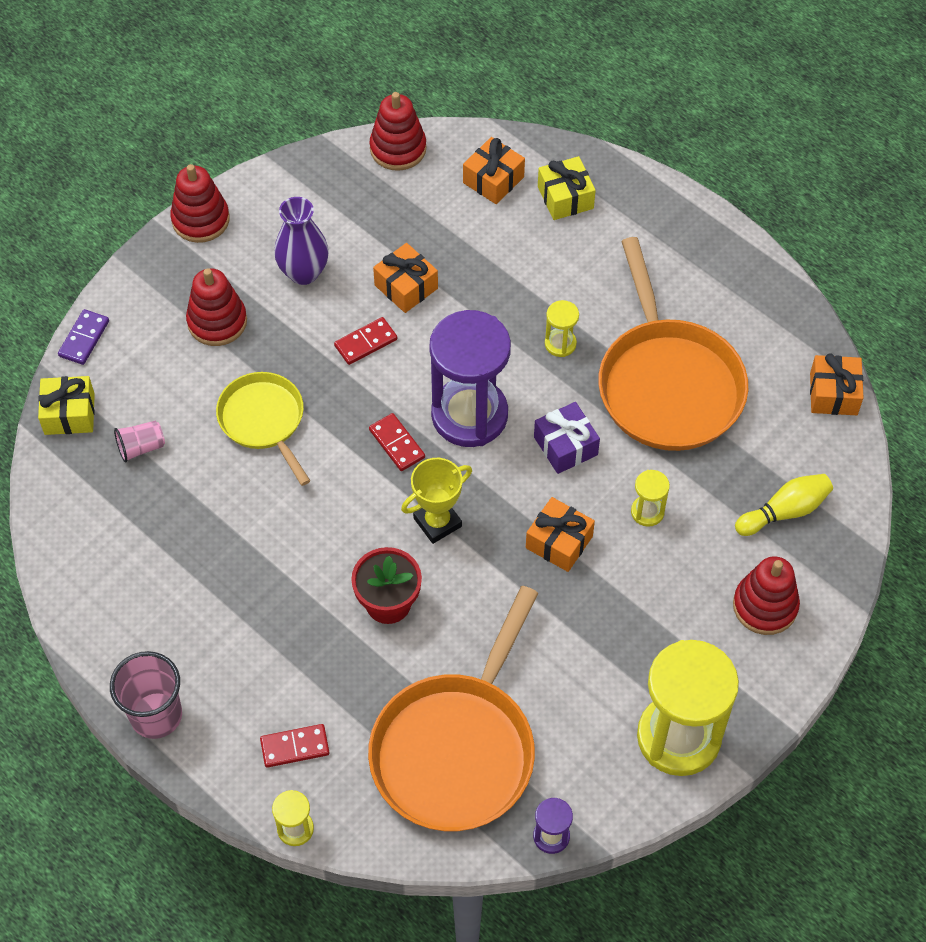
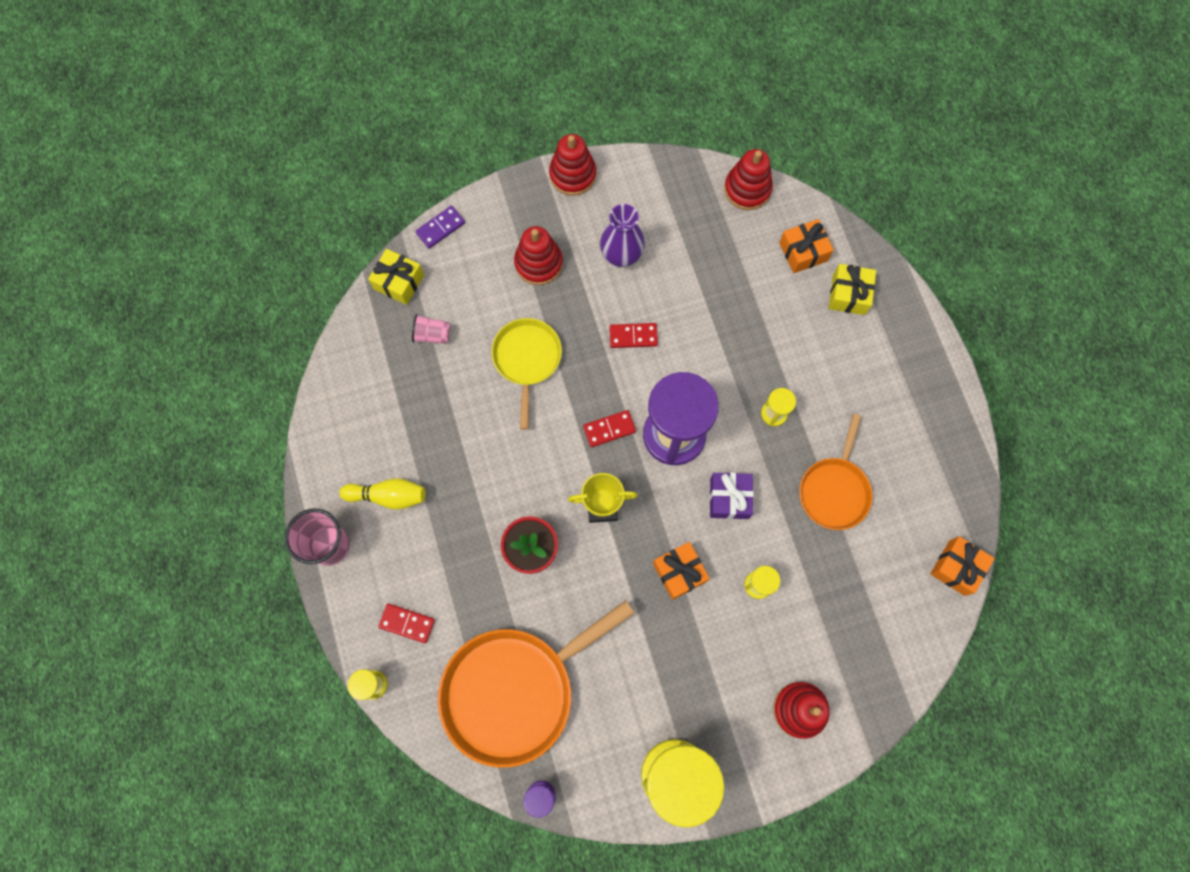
camera: 30 degrees right, 15 degrees up
(397, 444) = (609, 429): red domino -> red domino turned 75 degrees clockwise
(406, 287) = (688, 306): orange gift -> none
(667, 384) = (834, 490): orange pan -> orange pan, size x0.58
(784, 511) = (860, 643): yellow bowling pin -> yellow bowling pin (388, 496)

